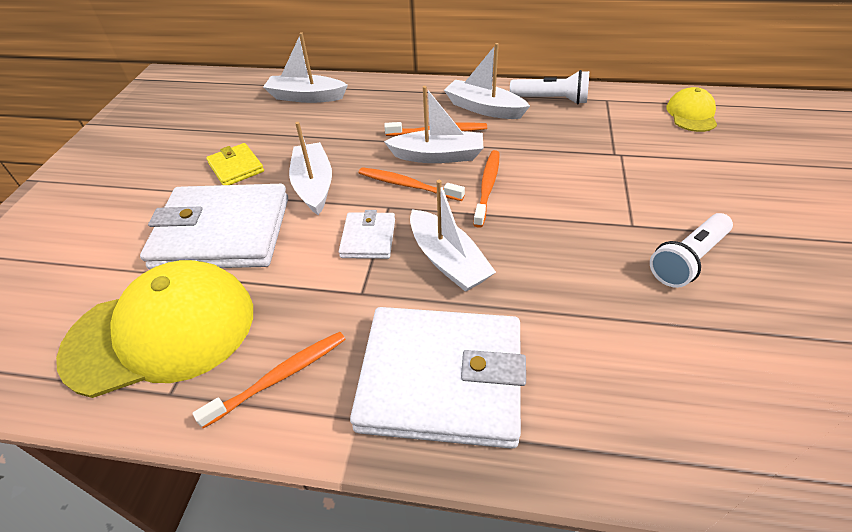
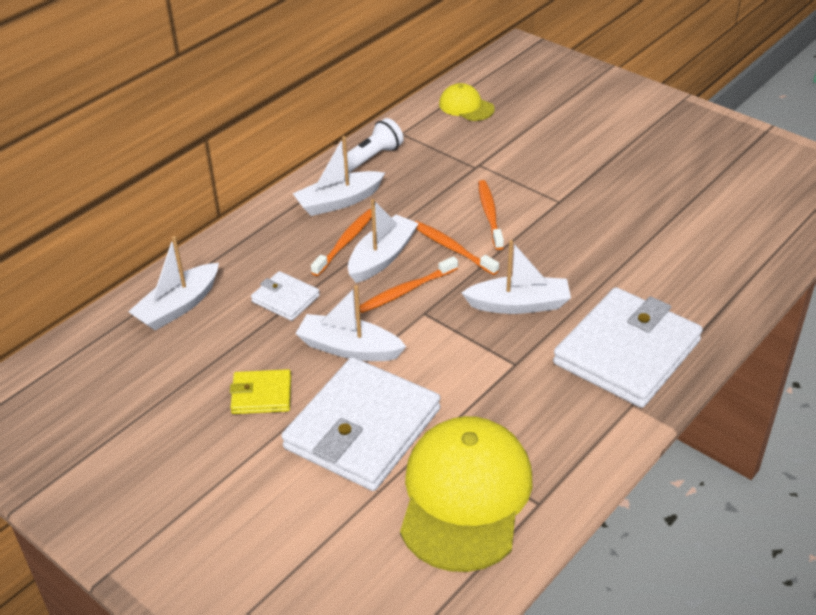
camera: 60 degrees left, 5 degrees down
(280, 377) = (567, 434): orange toothbrush -> orange toothbrush (490, 214)
(368, 238) = (455, 338): white wallet -> white wallet (285, 299)
(688, 260) = (610, 197): white flashlight -> none

